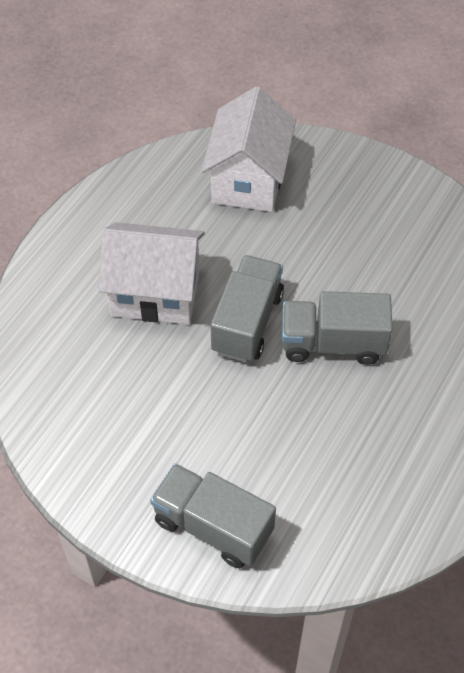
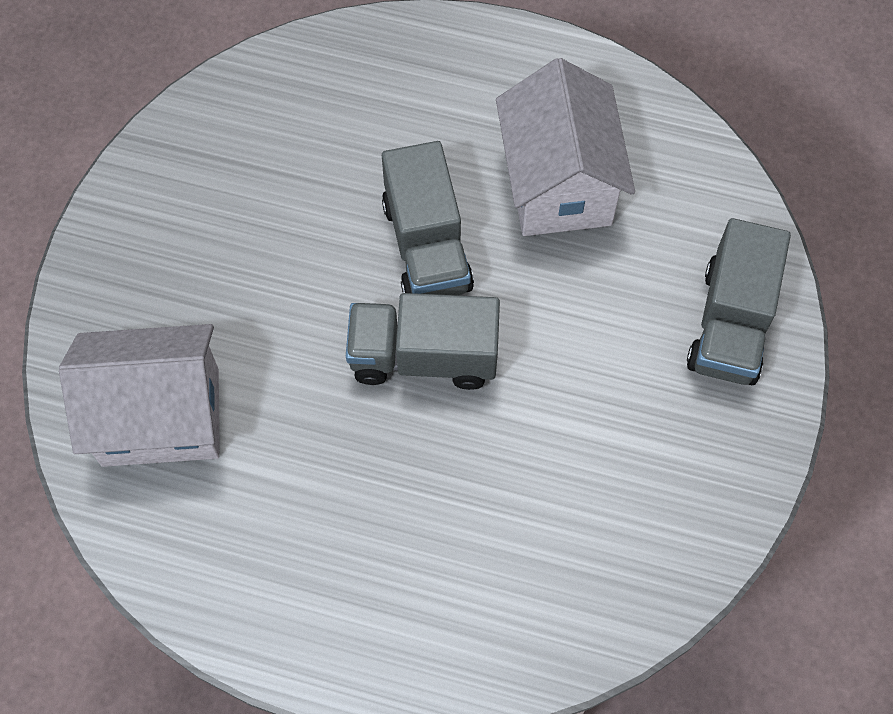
camera: 105 degrees left, 10 degrees up
(155, 293) = (407, 491): white house -> white house (558, 184)

